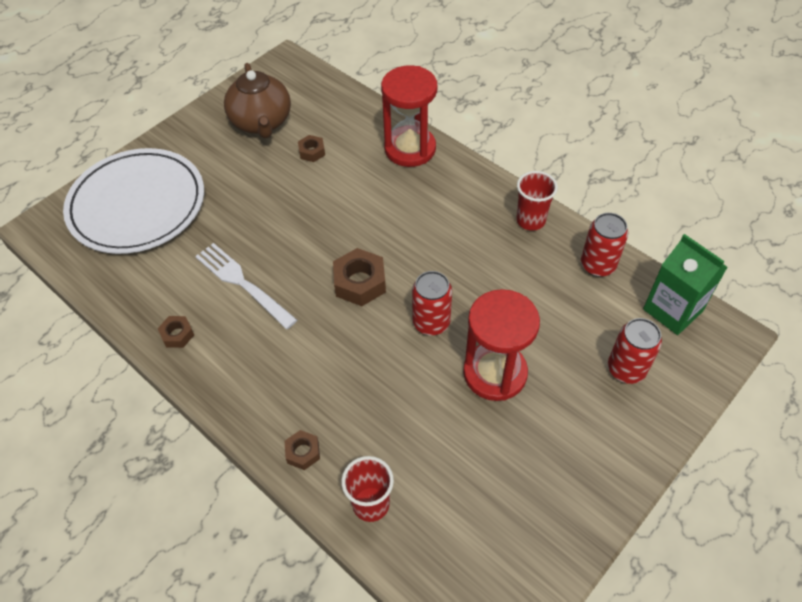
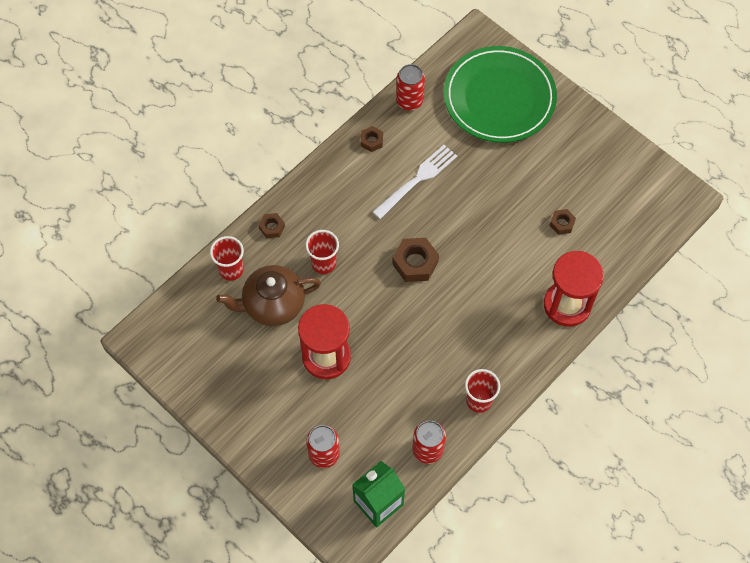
camera: 90 degrees right, 10 degrees up
(137, 205) = (499, 97): white plate -> green plate
(261, 122) = (599, 181): brown teapot -> brown teapot (273, 304)
(360, 383) = (323, 263): none -> red cup
(431, 322) = (374, 314): red can -> red can (409, 101)

